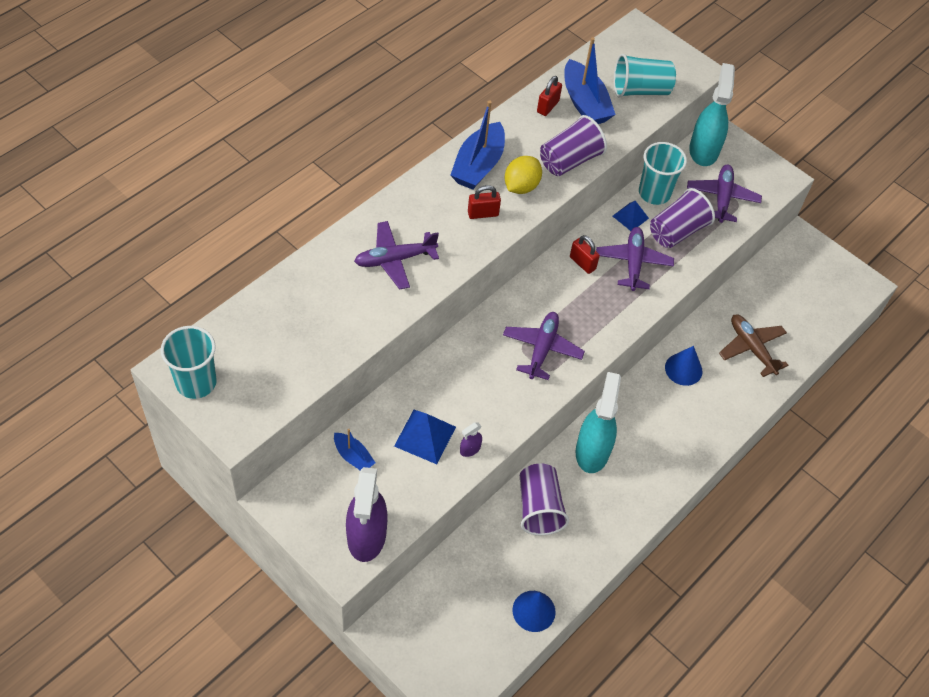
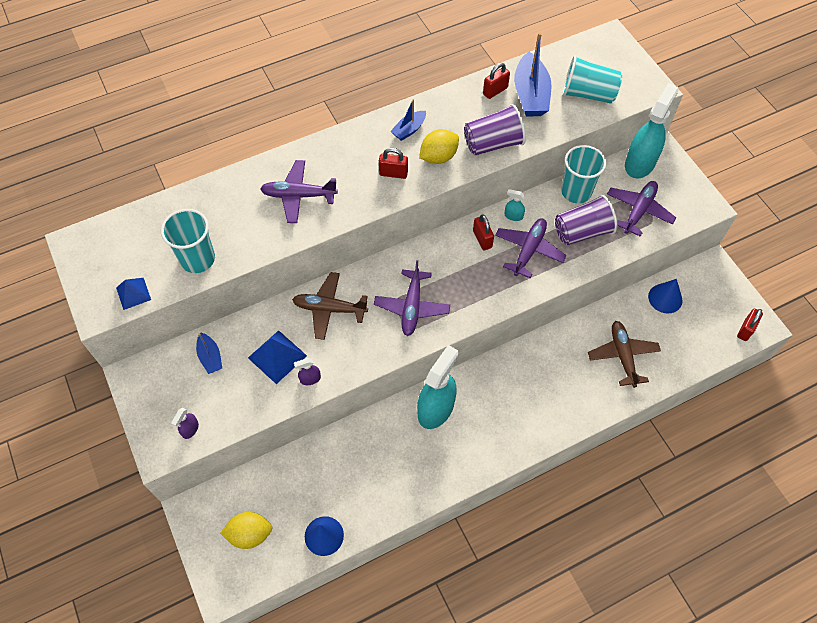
camera: 25 degrees right, 5 degrees up
(196, 382) = (88, 260): turquoise cup -> turquoise cup (198, 259)
(366, 536) = (190, 429): purple spray bottle -> purple spray bottle, size x0.42
(456, 634) = (250, 534): none -> yellow lemon
(458, 373) = (329, 309): none -> brown plane
(478, 165) = (409, 130): blue boat -> blue boat, size x0.54
(539, 507) = (368, 445): purple cup -> none
(542, 349) = (412, 307): purple plane -> purple plane turned 150 degrees clockwise
(603, 232) = (513, 216): none -> turquoise spray bottle
(630, 217) = (544, 208): blue pyramid -> blue pyramid (133, 293)
(683, 369) = (550, 358): blue cone -> blue cone (665, 298)
(854, 292) = (745, 330): none -> red padlock

